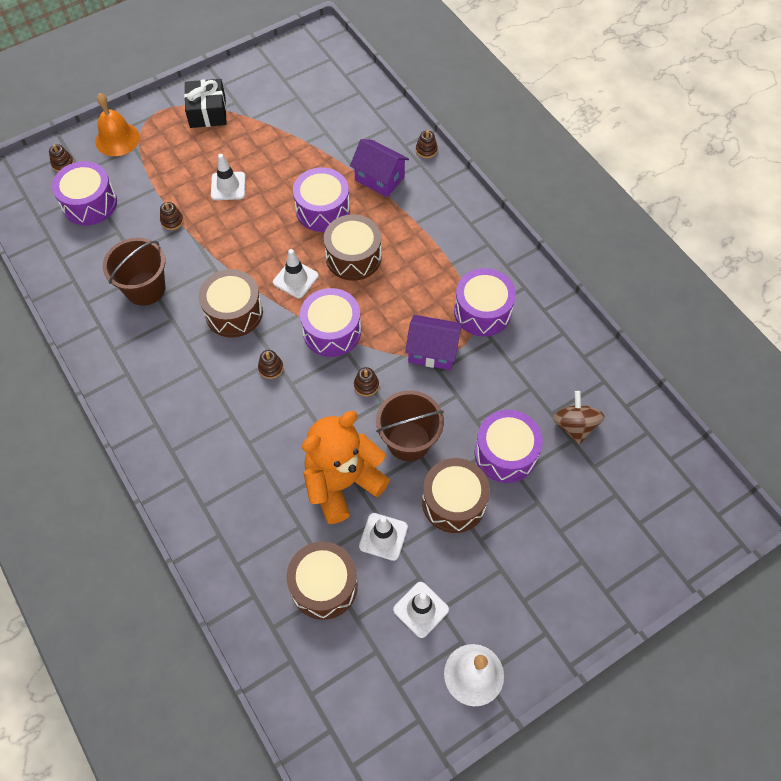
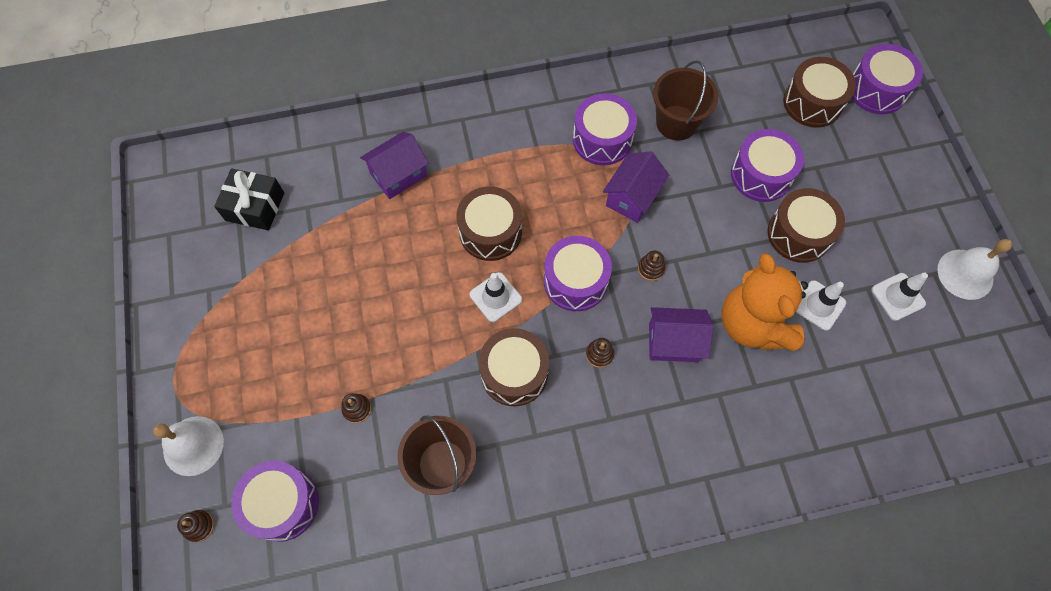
camera: 70 degrees left, 5 degrees up
(117, 139) = (193, 445): orange bell -> white bell
(207, 112) = (208, 325): black gift -> black gift (255, 206)
(228, 186) = (334, 332): white traffic cone -> none
(301, 421) = (673, 342): none -> purple house
(322, 210) = (414, 243): purple drum -> purple drum (877, 90)
(324, 585) = (857, 374): brown drum -> brown drum (812, 102)
(408, 441) = (725, 251): brown bucket -> brown bucket (676, 123)
(426, 150) = (382, 120): brown stacking toy -> none
(574, 426) = (749, 111): brown spinning top -> none

